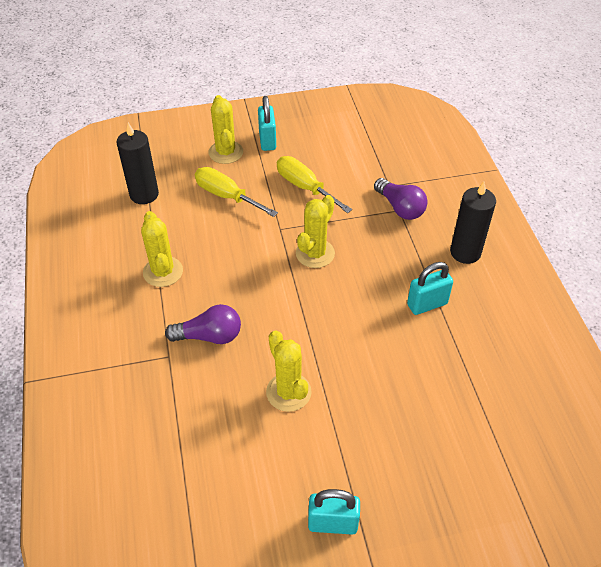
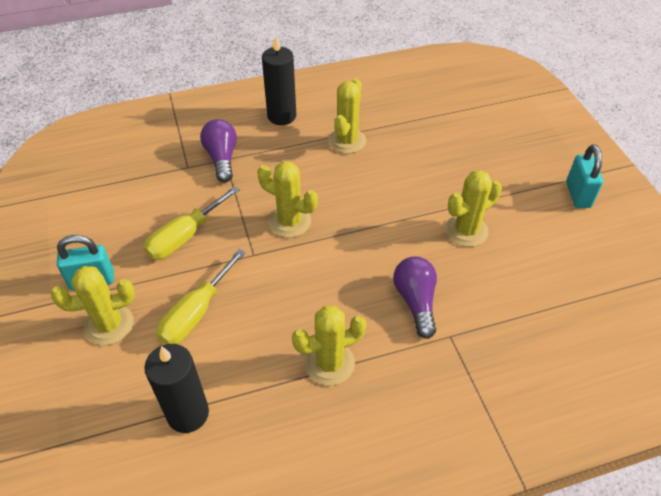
camera: 95 degrees left, 0 degrees up
(400, 208) = (222, 158): purple light bulb -> purple light bulb turned 60 degrees counterclockwise
(427, 304) = (347, 141): turquoise padlock -> yellow cactus

